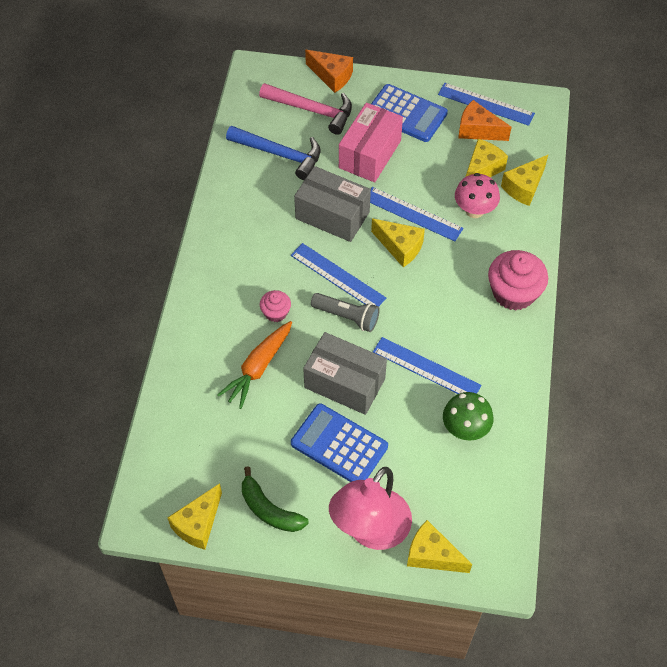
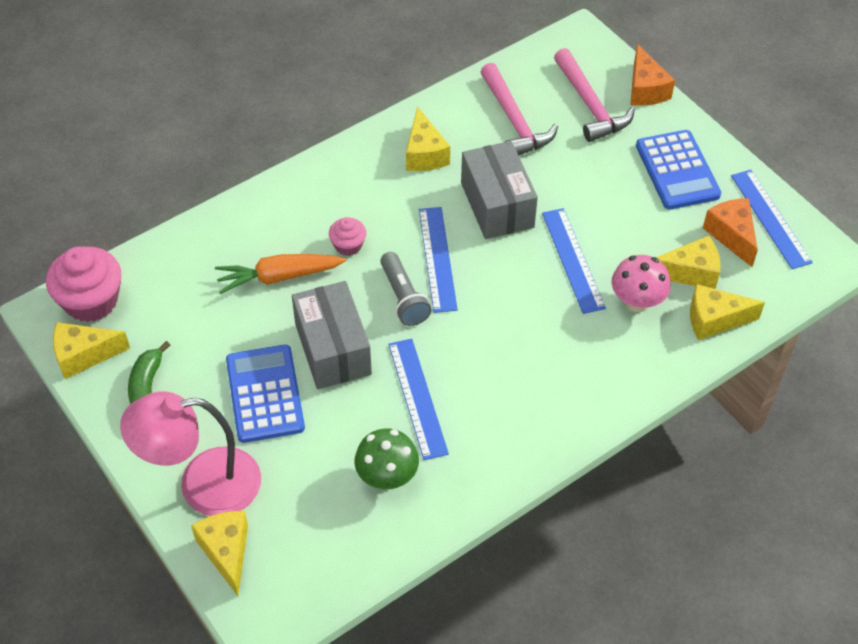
camera: 45 degrees right, 5 degrees down
(280, 154) = (514, 121): blue hammer -> pink hammer
(370, 154) = (597, 180): pink box -> none
(400, 247) = (524, 278): yellow cheese -> yellow cheese (424, 154)
(513, 293) = (582, 403): pink cupcake -> pink cupcake (91, 301)

